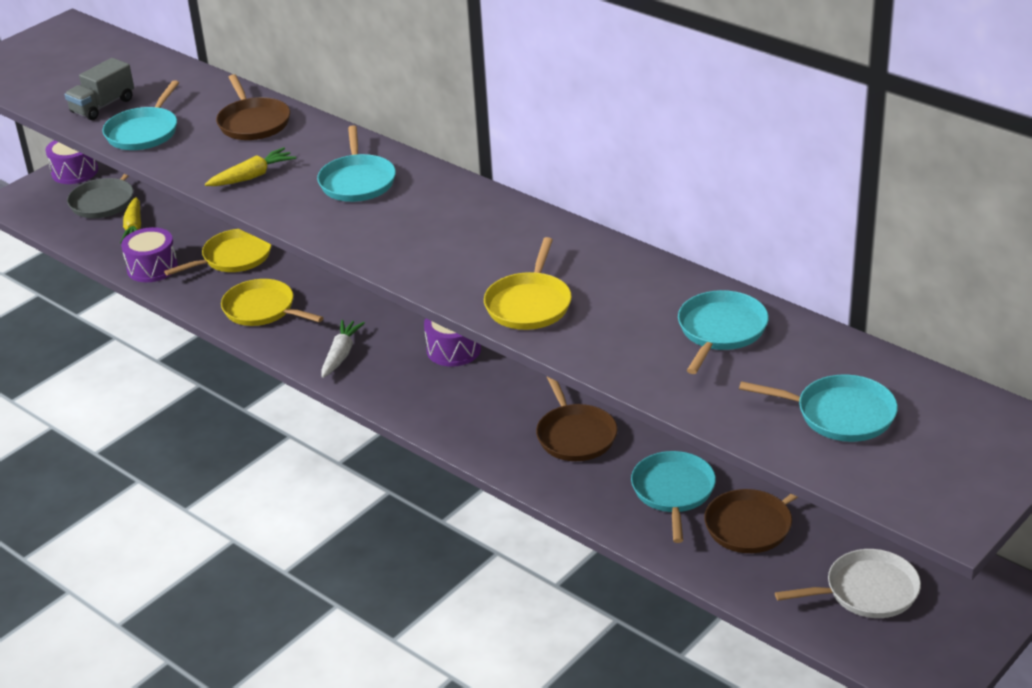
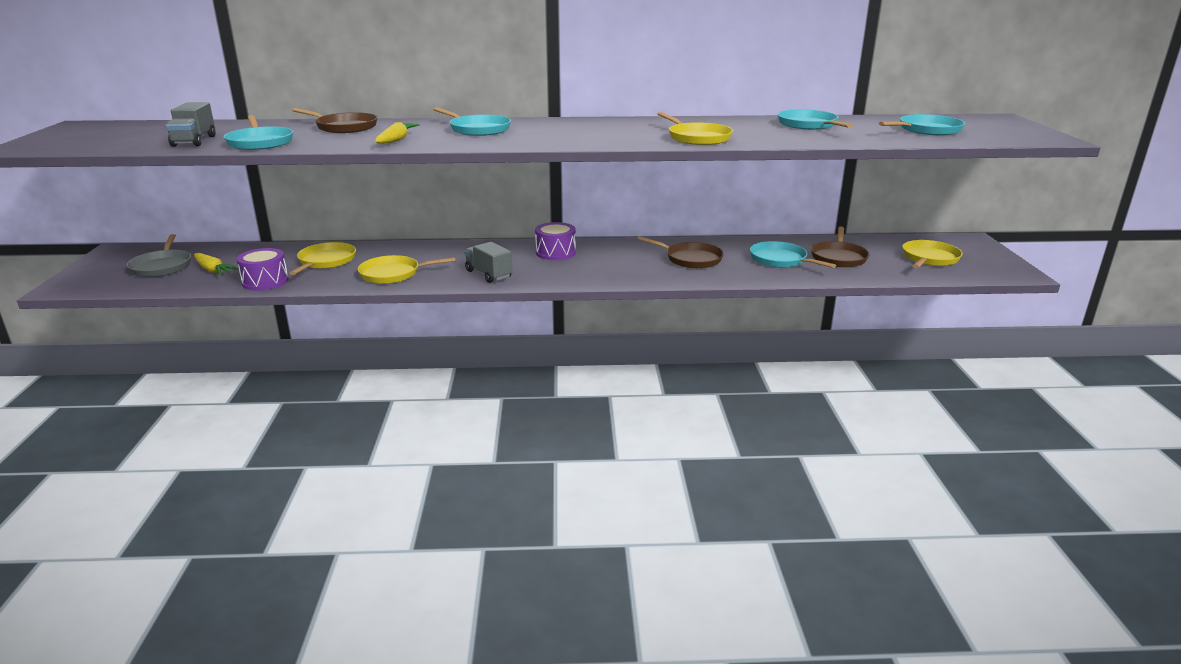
camera: 45 degrees left, 10 degrees down
(75, 172) = (106, 261): purple drum -> none
(341, 354) = (488, 274): white carrot -> grey truck
(867, 591) = (929, 258): white pan -> yellow pan

